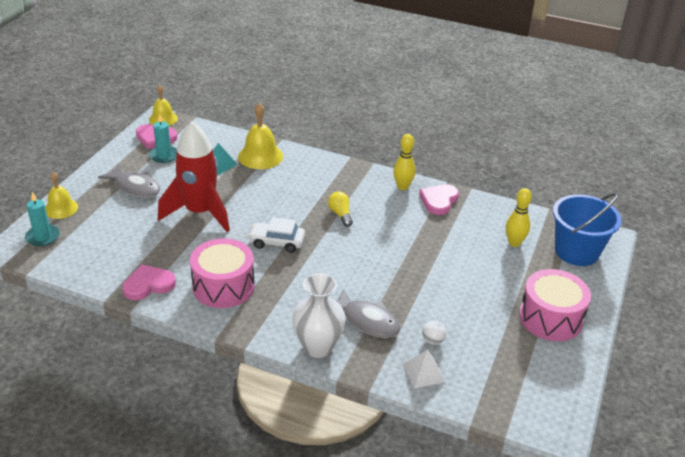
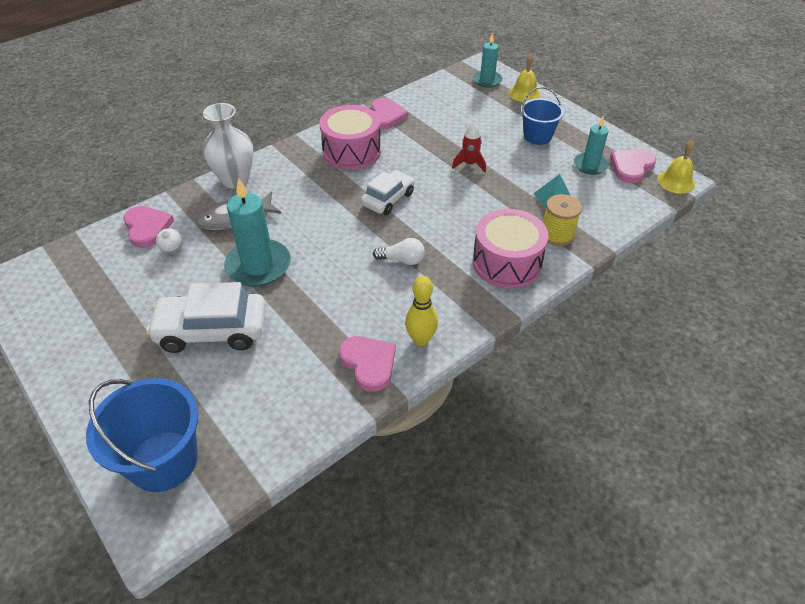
camera: 120 degrees right, 10 degrees up
(135, 187) = (537, 136): grey fish -> blue bucket
(199, 213) = (469, 164): red rocket -> red rocket, size x0.43
(260, 156) = (557, 234): yellow bell -> yellow spool
(340, 214) = (402, 260): yellow light bulb -> white light bulb
(406, 282) = (258, 266): none -> turquoise candle
(424, 372) = (147, 228): white pyramid -> pink heart
(481, 277) = (212, 330): none -> white car
(514, 243) = (234, 397): yellow bowling pin -> none
(550, 318) = (105, 356): pink drum -> pink drum (506, 263)

